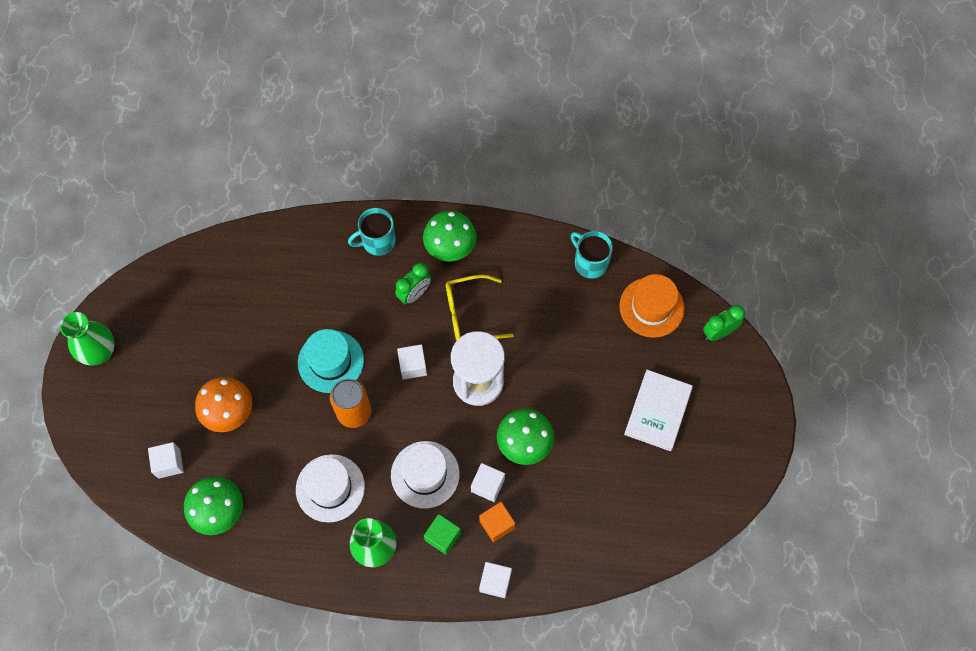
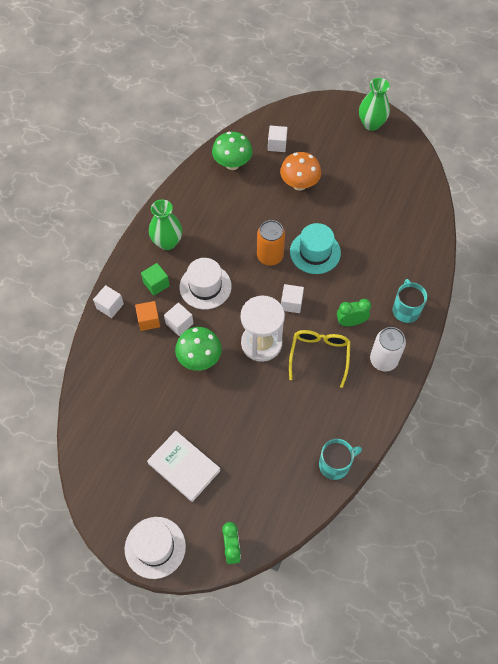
camera: 110 degrees right, 5 degrees down
(330, 488) = (221, 227): white hat -> white hat (155, 547)
(414, 294) = (351, 322): green clock -> green clock turned 105 degrees clockwise
(450, 248) = (383, 360): green mushroom -> white can
(651, 307) = (276, 500): orange hat -> none

